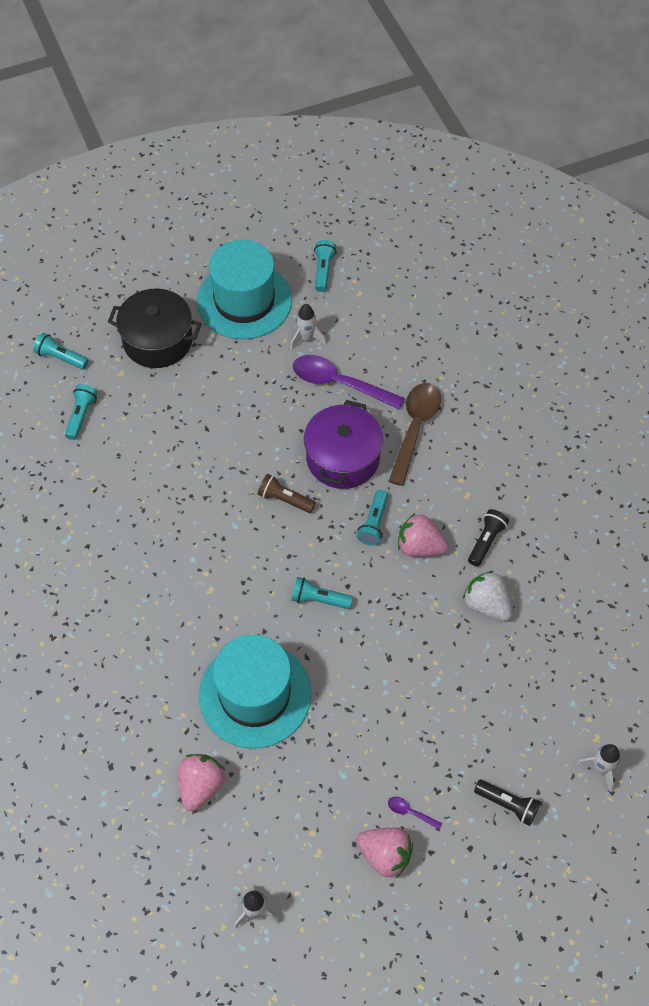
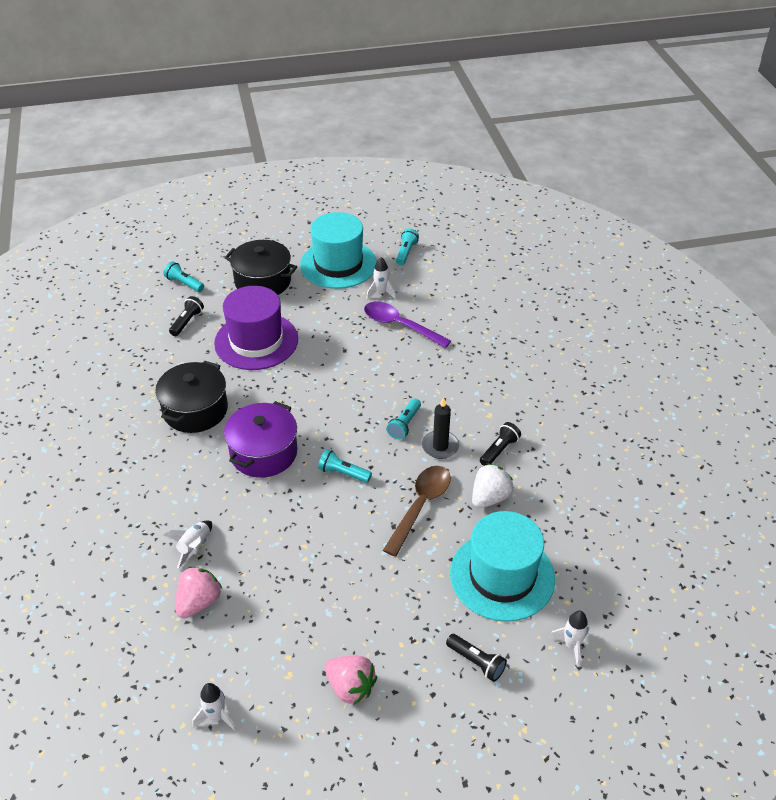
camera: 10 degrees right, 15 degrees down
(81, 416) = (187, 322): turquoise flashlight -> black flashlight
(127, 541) = (195, 410): none -> black pot
(173, 432) = (256, 341): none -> purple hat
(177, 720) = (194, 546): none -> white rocket
(255, 694) = (267, 537): turquoise hat -> turquoise hat (502, 576)
(285, 499) = (334, 398): brown flashlight -> none
(343, 458) = (390, 376): purple pot -> purple pot (263, 452)
(410, 812) = (383, 654): purple spoon -> none
(415, 429) = (455, 363): brown spoon -> brown spoon (420, 506)
(420, 546) = (440, 446): pink strawberry -> black candle
(486, 605) = (490, 497): white strawberry -> white strawberry turned 75 degrees clockwise

